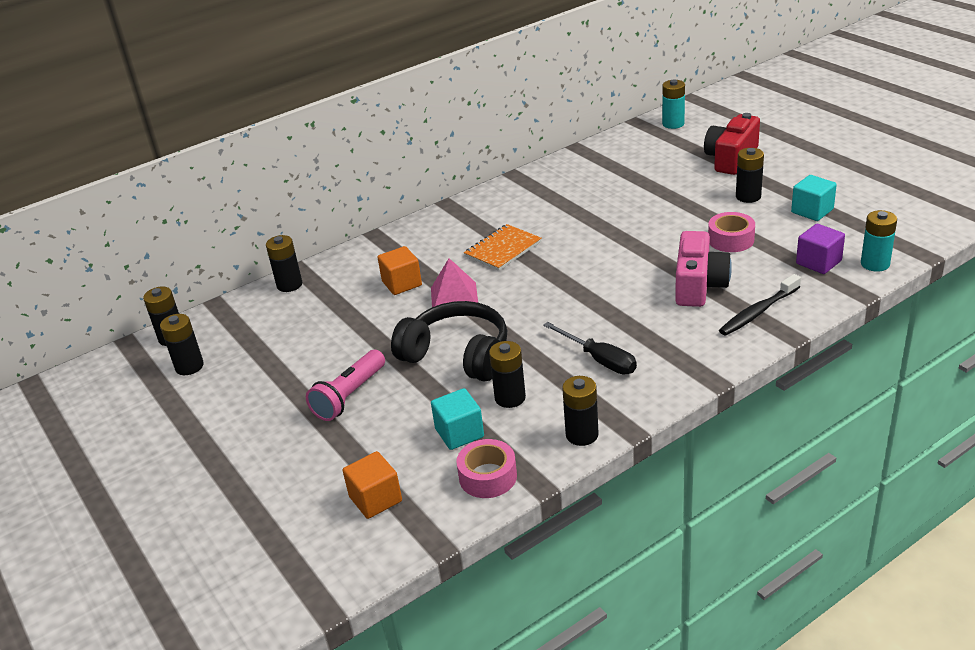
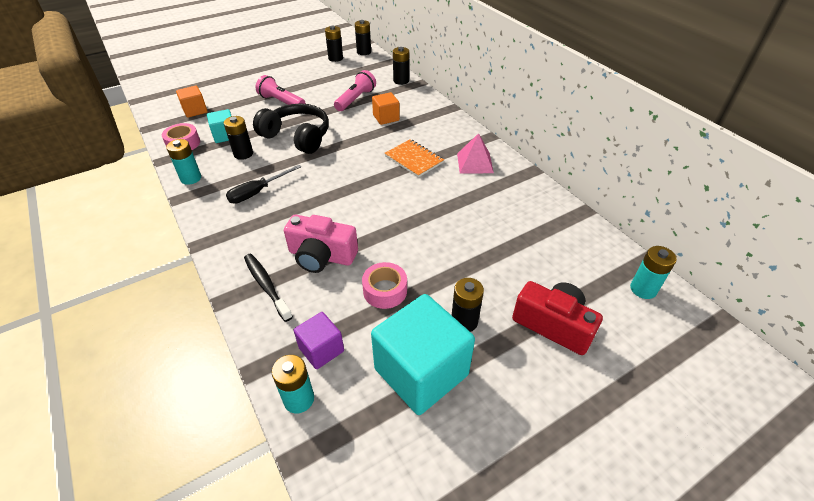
camera: 90 degrees right, 10 degrees up
(345, 319) = (356, 99): none -> pink flashlight
(454, 298) = (360, 137): pink pyramid -> pink pyramid (475, 163)
(457, 355) = (297, 137): black headphones -> black headphones turned 90 degrees counterclockwise
(582, 435) = (191, 178): black battery -> turquoise battery
(812, 211) = (421, 372): turquoise cube -> turquoise cube, size x1.96

